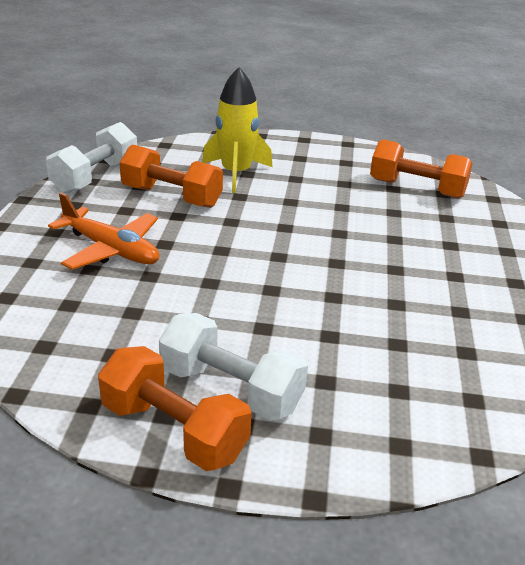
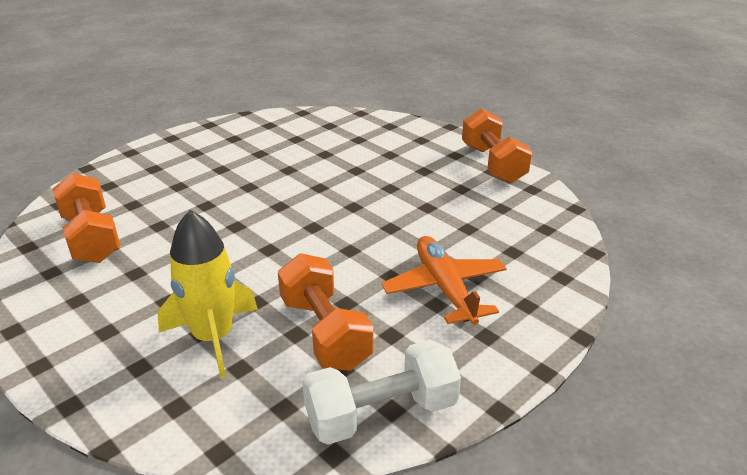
camera: 140 degrees left, 0 degrees up
(231, 389) = (445, 168): white dumbbell -> none

